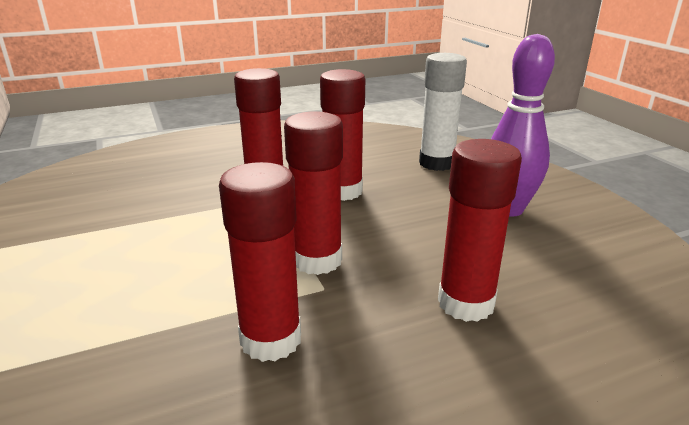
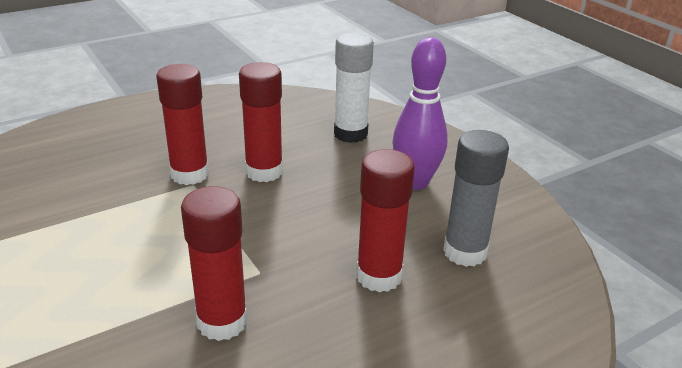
camera: 10 degrees left, 5 degrees up
(317, 260) = (250, 246): red glue stick -> none
(572, 284) = (465, 252): none -> grey glue stick

